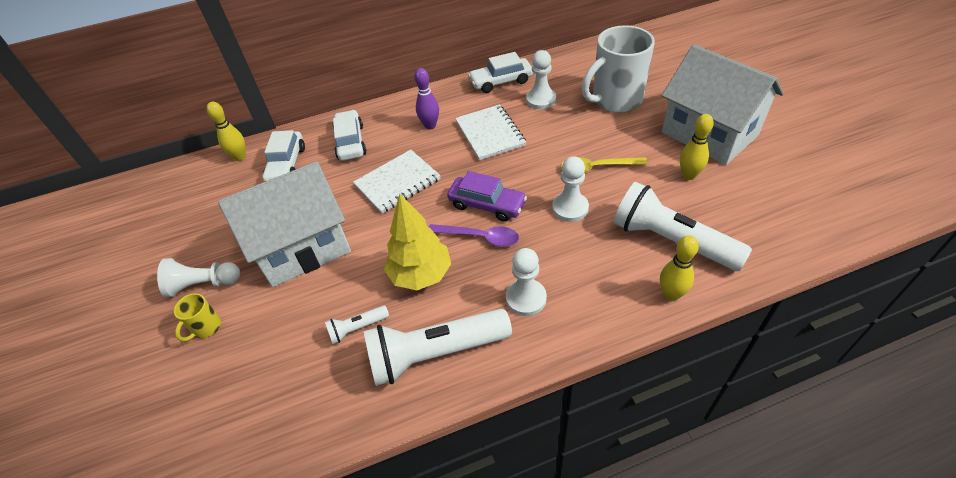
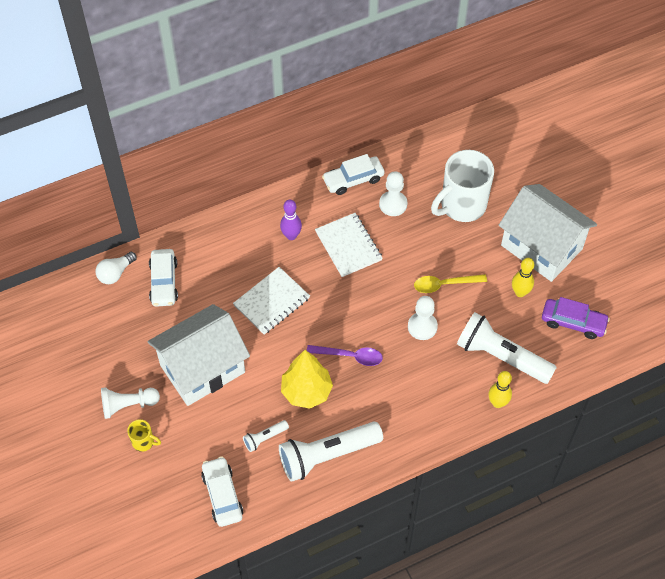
camera: 10 degrees left, 10 degrees up
(206, 328) = (144, 442): yellow mug -> yellow mug turned 90 degrees counterclockwise
(240, 157) = (115, 273): yellow bowling pin -> white light bulb
(350, 142) = (219, 255): white car -> white car (222, 495)
(487, 205) = (353, 324): purple car -> purple car (573, 322)
(526, 298) = (390, 409): white pawn -> none

